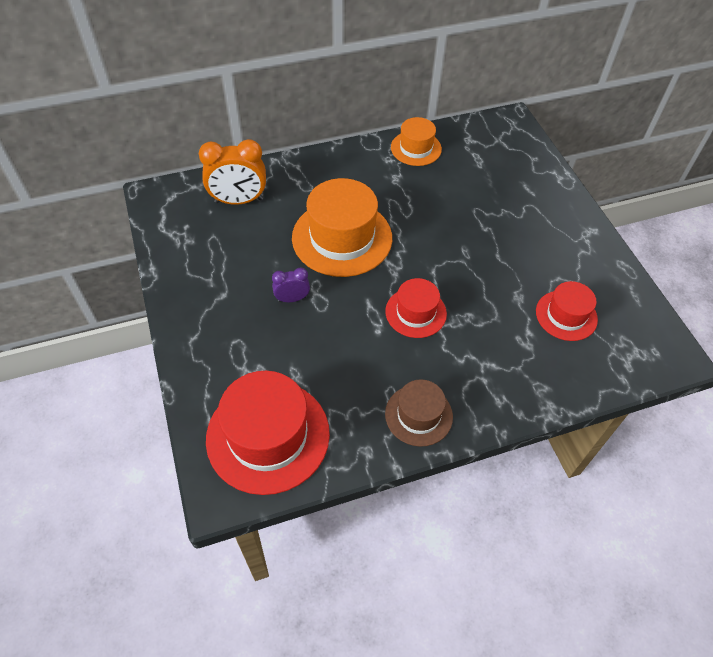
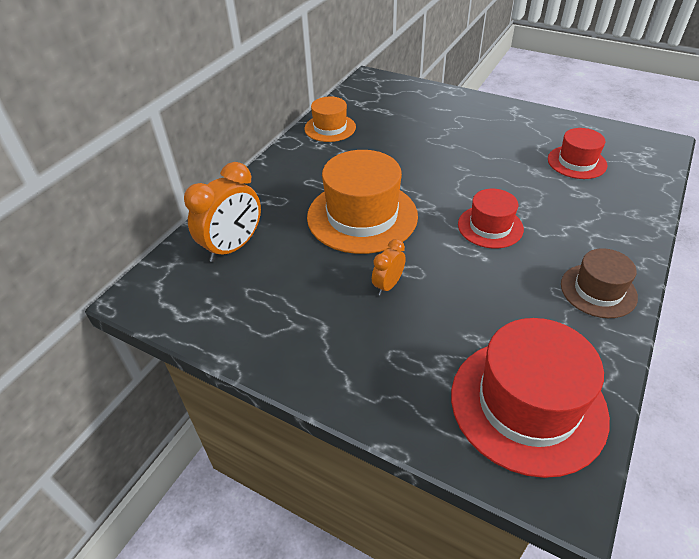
camera: 40 degrees left, 10 degrees down
(292, 299) = (388, 285): purple clock -> orange clock

